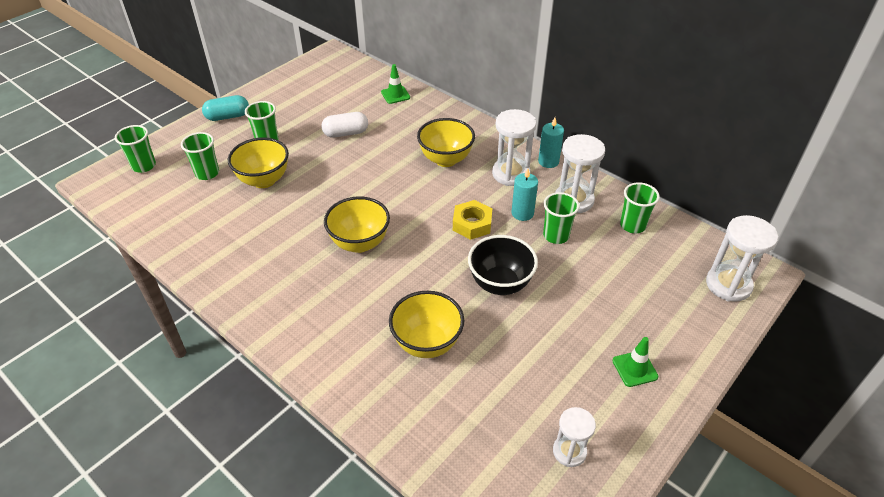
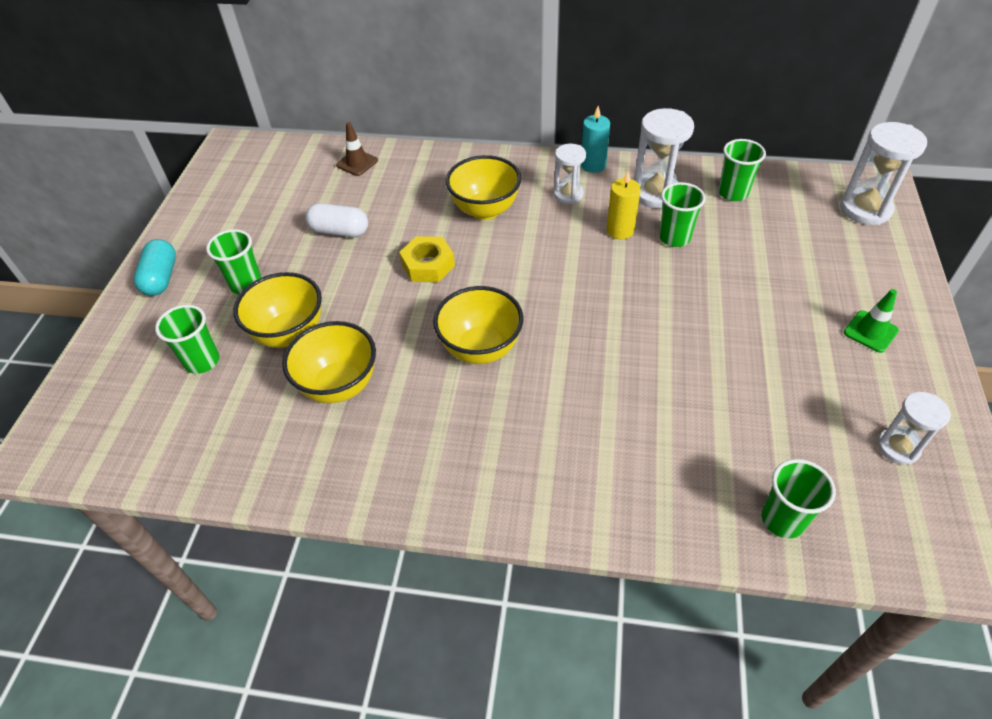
camera: 30 degrees left, 5 degrees up
(144, 166) = (97, 395): green cup -> green cup (782, 519)
(228, 116) = (161, 278): turquoise capsule -> turquoise capsule turned 45 degrees counterclockwise
(346, 133) = (339, 231): white capsule -> white capsule turned 60 degrees clockwise
(395, 95) = (357, 163): green traffic cone -> brown traffic cone
(427, 343) = (661, 419): yellow bowl -> yellow bowl (339, 385)
(472, 224) = (581, 266): yellow nut -> yellow nut (428, 265)
(500, 284) = (671, 315): black bowl -> none
(511, 174) = (568, 194): white hourglass -> white hourglass, size x0.62
(522, 213) = (620, 230): turquoise candle -> yellow candle

